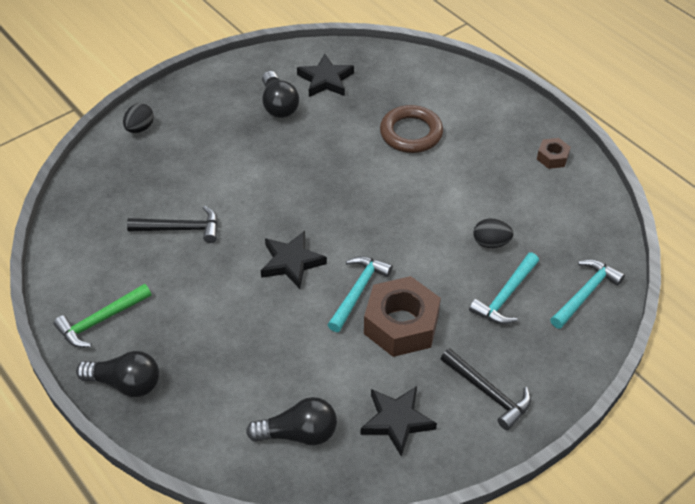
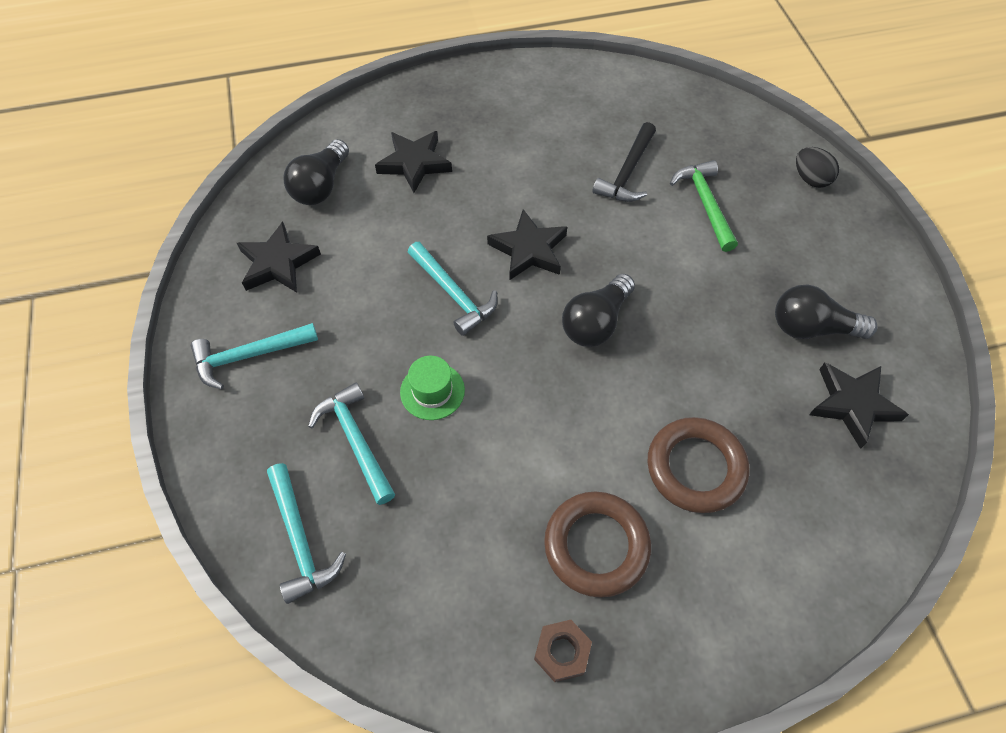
camera: 115 degrees right, 10 degrees up
(100, 321) = (537, 89): green hammer -> green hammer (705, 204)
(125, 383) = (455, 90): black light bulb -> black light bulb (596, 322)
(237, 374) = (414, 163): none -> black star
(401, 324) = (385, 315): brown nut -> none
(443, 271) = (432, 391): none -> green hat
(487, 161) = (596, 546): none -> brown ring
(488, 393) = (249, 356): black hammer -> turquoise hammer
(491, 243) = (445, 468): black egg -> none

